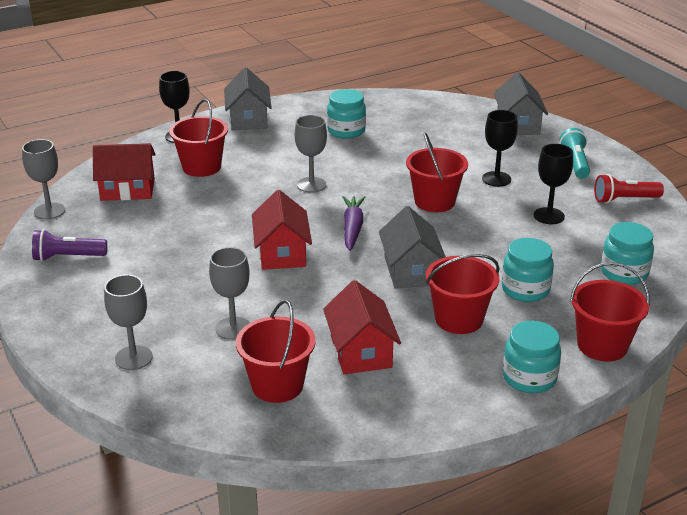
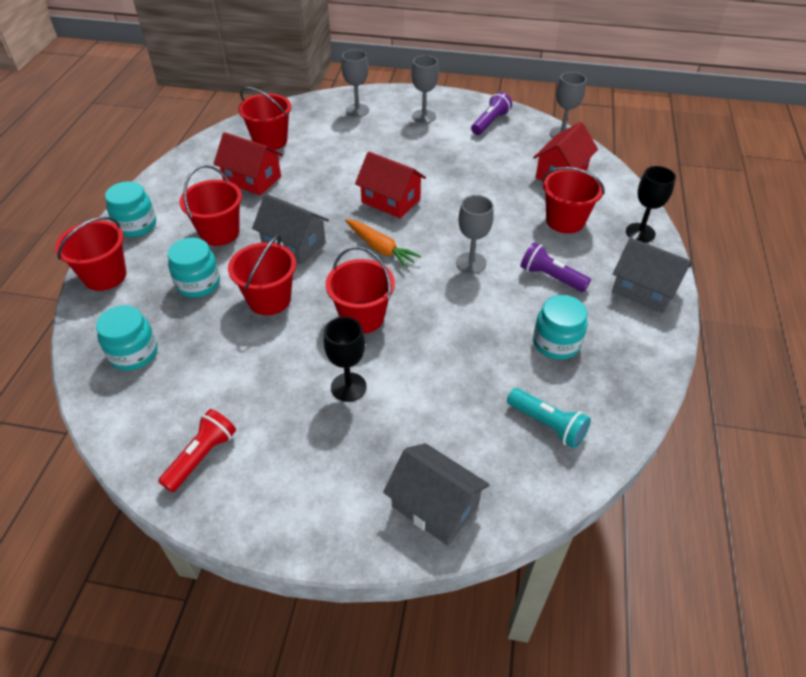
camera: 130 degrees right, 15 degrees up
(233, 328) = (337, 148): grey goblet -> grey goblet (424, 116)
(282, 151) = (551, 277): none -> purple flashlight
(352, 228) = (380, 248): purple carrot -> orange carrot
(483, 247) = (269, 299): none -> red bucket
(549, 216) = (253, 374): black goblet -> none
(575, 163) = (302, 480): turquoise flashlight -> turquoise flashlight (547, 424)

